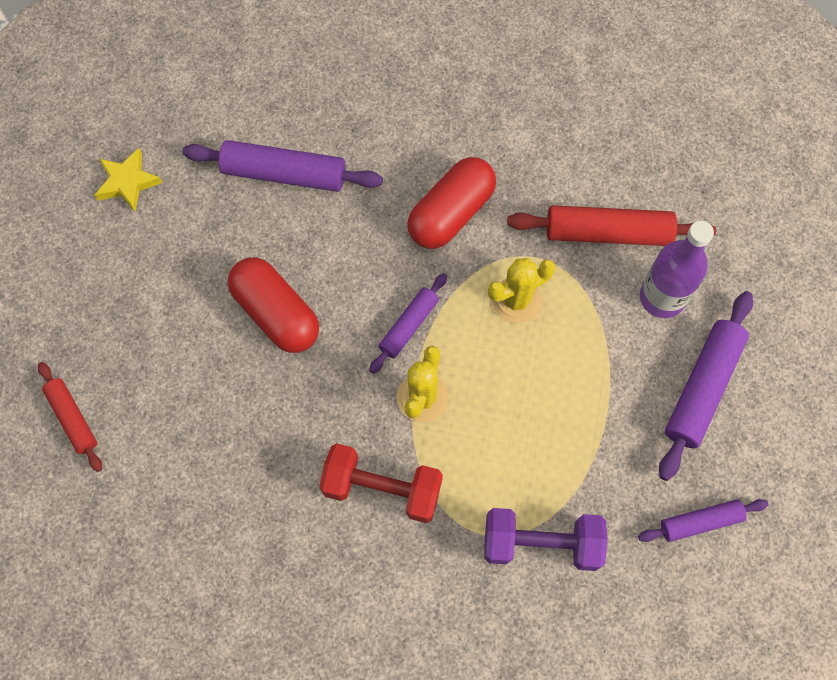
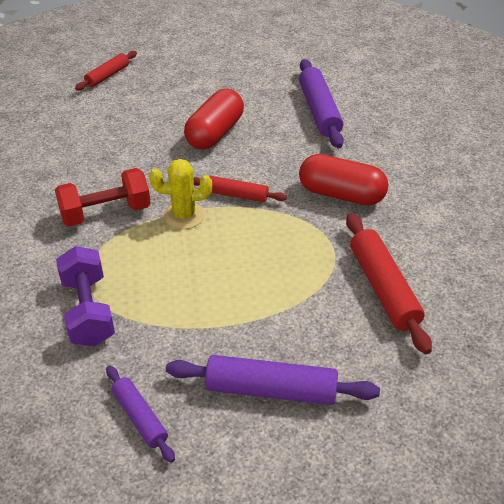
camera: 70 degrees right, 25 degrees down
(127, 182) = (272, 55): yellow star -> none
(382, 488) = (106, 213): red dumbbell -> red dumbbell turned 75 degrees clockwise
(409, 326) = (237, 195): purple rolling pin -> red rolling pin
(516, 300) = (289, 247): yellow cactus -> none
(662, 297) = (344, 339): purple bottle -> none

